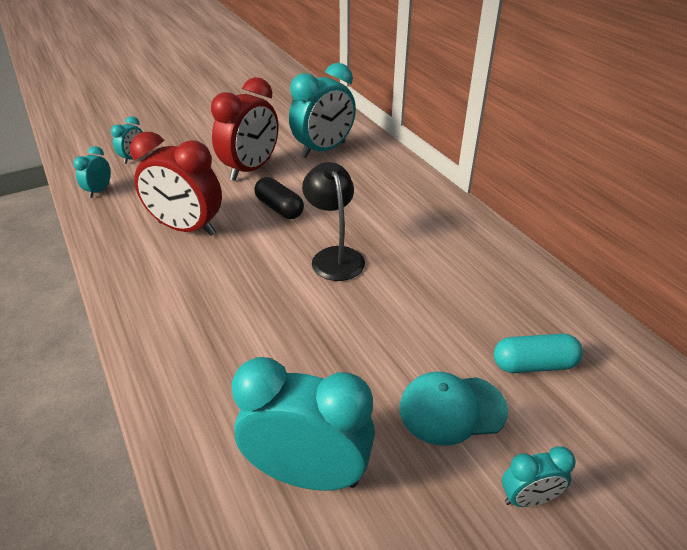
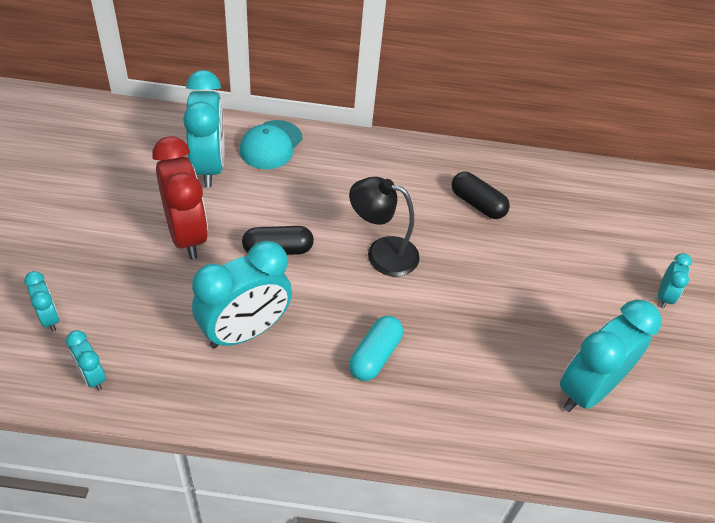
camera: 60 degrees left, 10 degrees up
(187, 228) = (245, 331): red clock -> turquoise clock
(452, 409) = (583, 286): turquoise cap -> turquoise cap (271, 145)
(464, 285) = (477, 204): none -> black capsule
(534, 365) = (574, 224): turquoise capsule -> turquoise capsule (375, 356)

